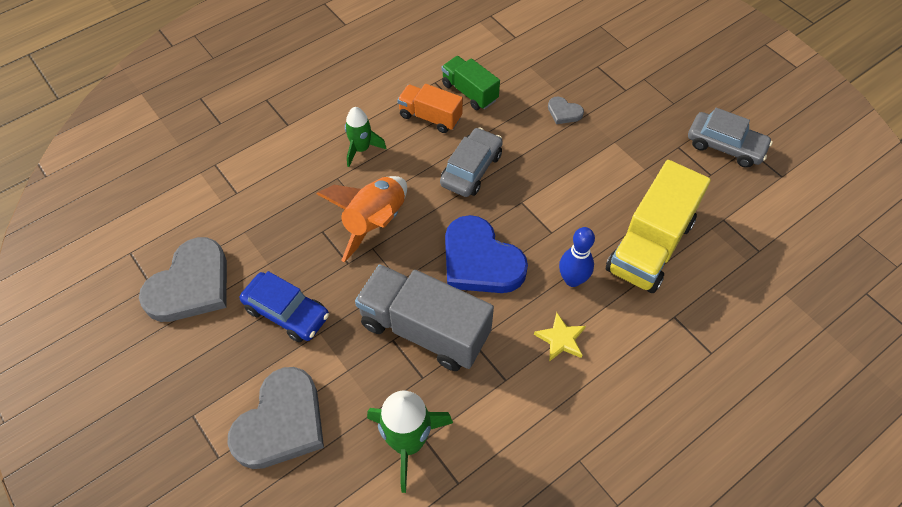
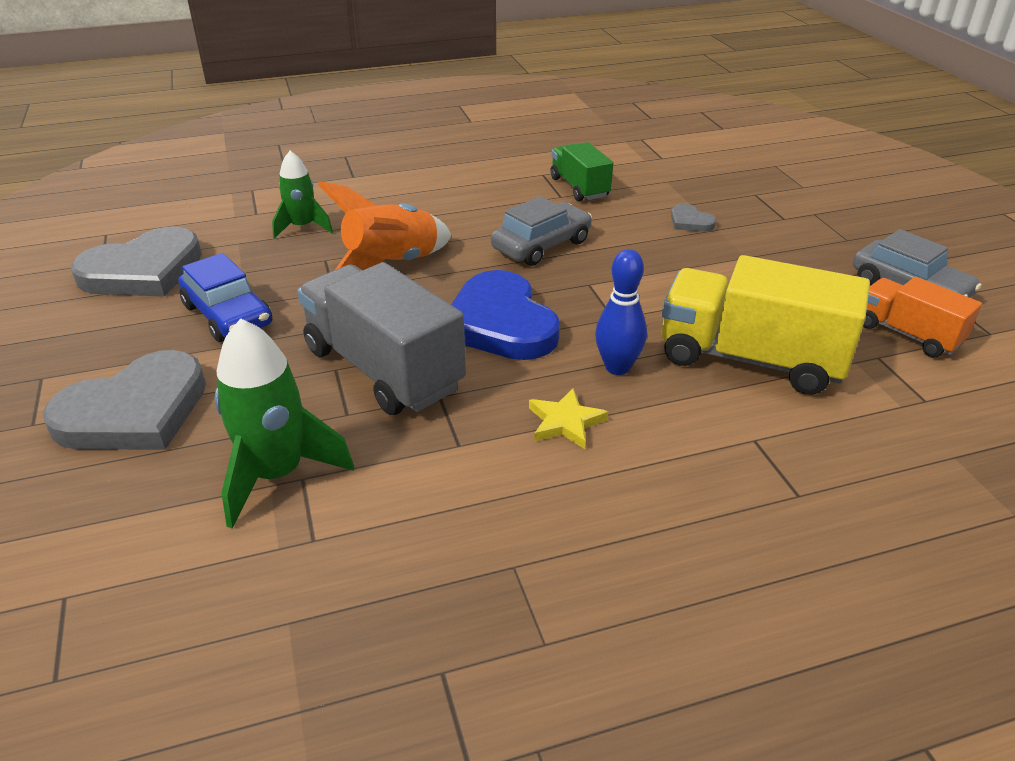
camera: 20 degrees right, 20 degrees down
(361, 149) = (420, 207): green rocket -> green rocket (302, 227)
(430, 117) = (519, 197): orange truck -> orange truck (908, 334)
(650, 246) = (750, 359): yellow truck -> yellow truck turned 60 degrees clockwise

